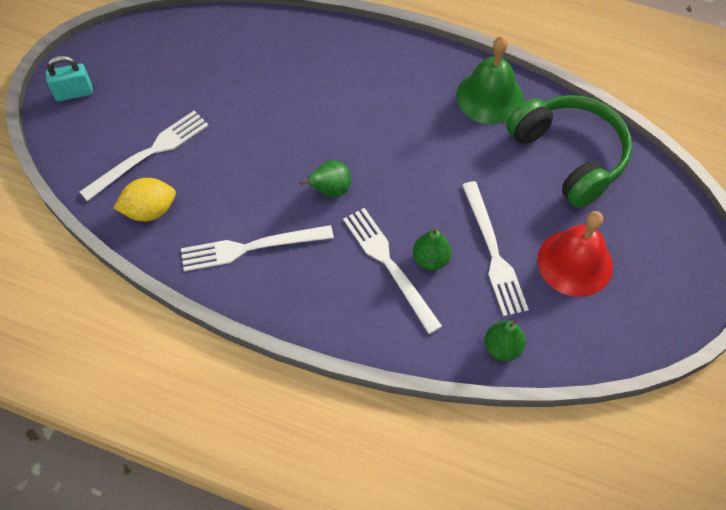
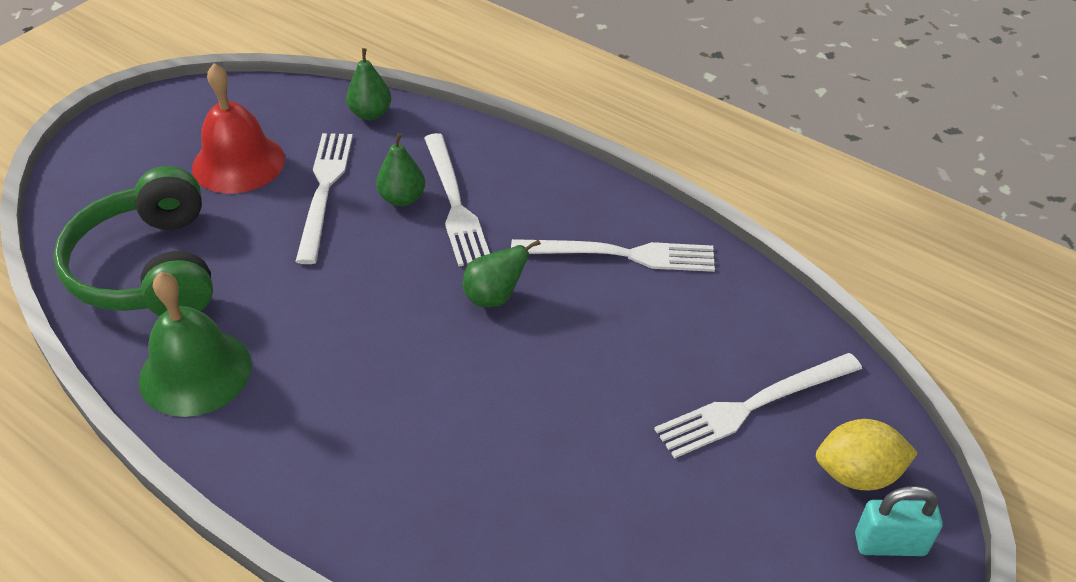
camera: 165 degrees left, 15 degrees down
(150, 210) = (755, 325): yellow lemon -> yellow lemon (857, 474)

